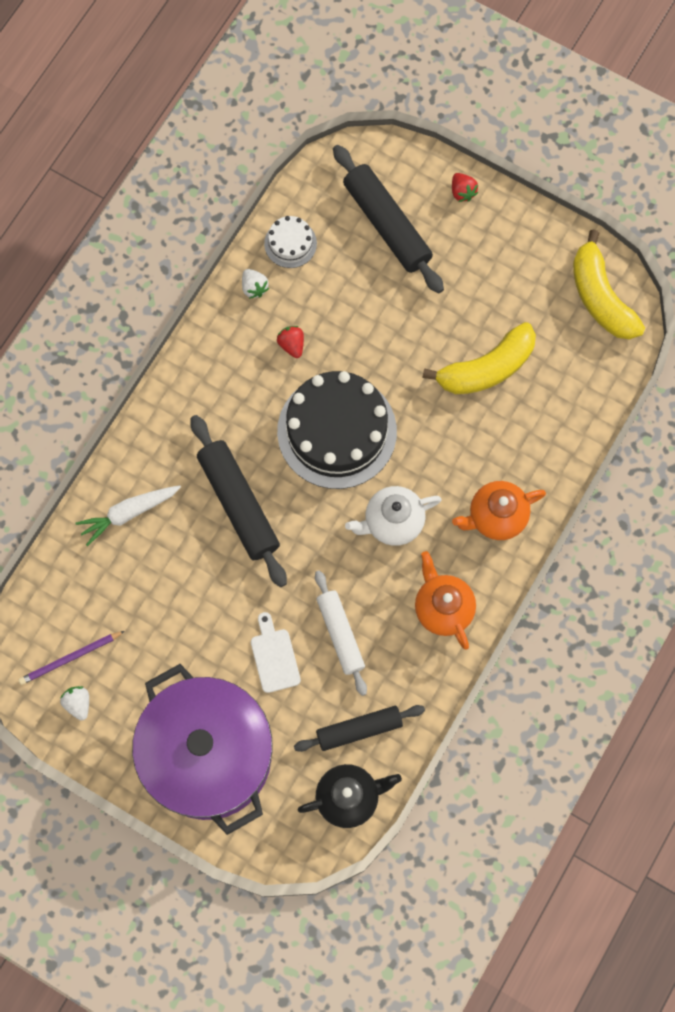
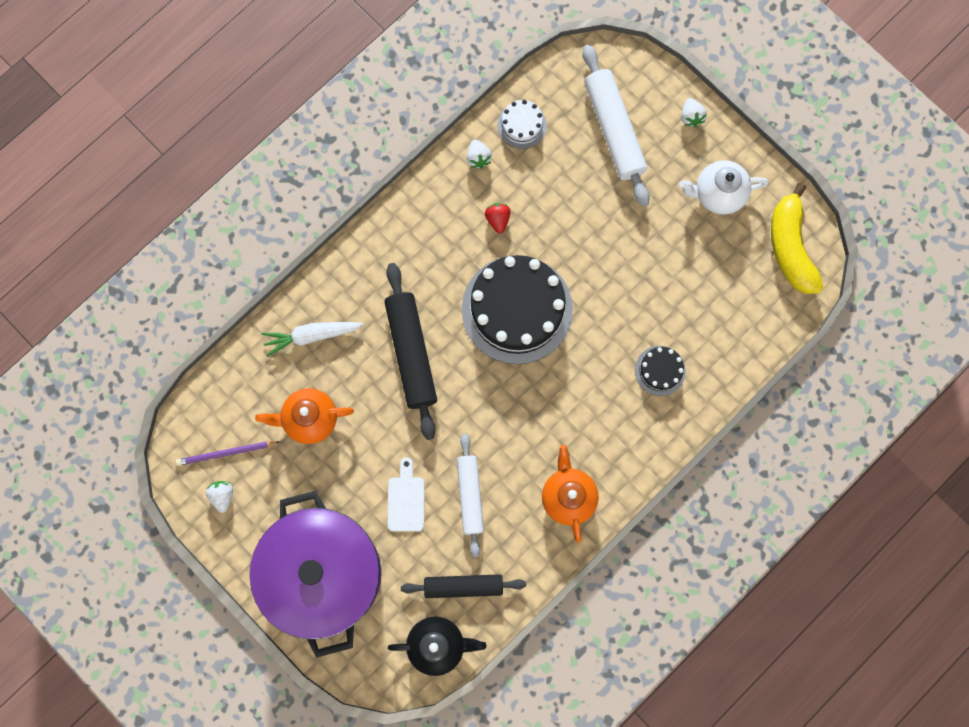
camera: 15 degrees right, 5 degrees up
(387, 224) = (614, 130): black rolling pin -> white rolling pin
(392, 522) = (544, 406): white teapot -> white teapot (718, 194)
(462, 192) = (691, 116): red strawberry -> white strawberry
(486, 368) = (667, 286): yellow banana -> none
(496, 517) = (639, 426): orange teapot -> orange teapot (309, 419)
(502, 455) = (660, 370): none -> black cake

